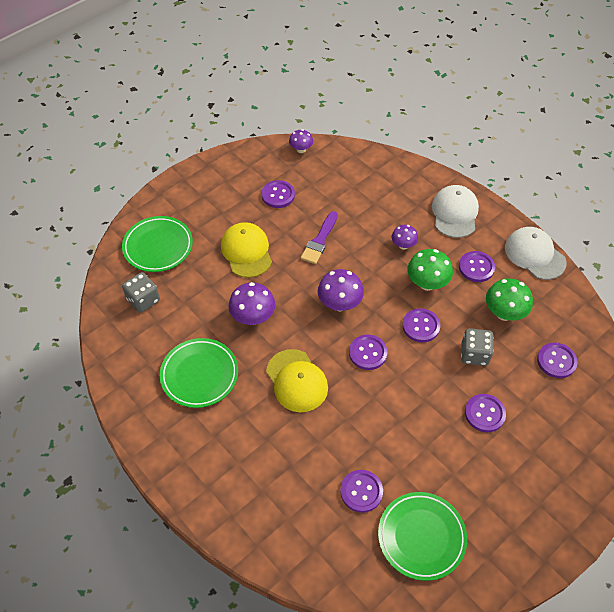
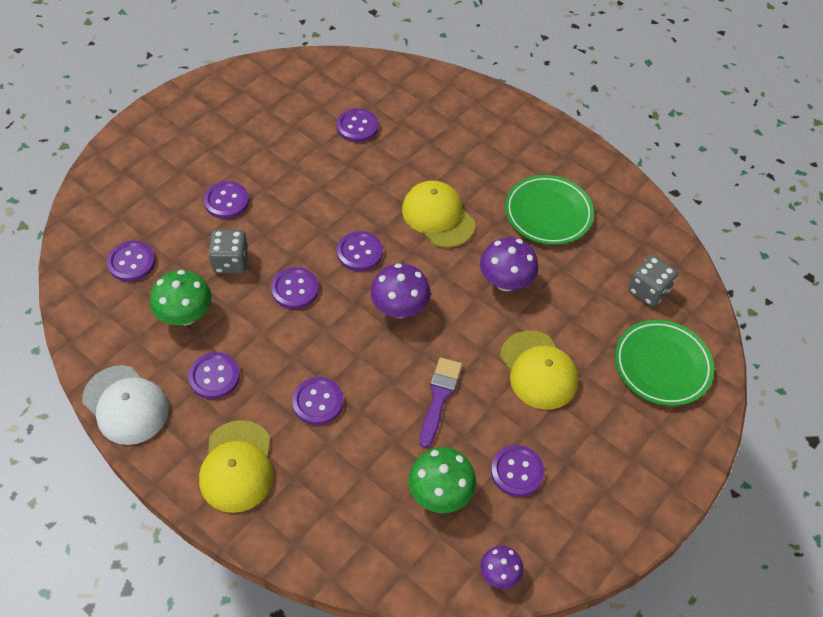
camera: 170 degrees right, 0 degrees up
(403, 245) = (318, 402): purple mushroom -> purple button
(421, 537) = (299, 99): green plate -> none
(427, 283) = (285, 347): green mushroom -> green mushroom (440, 493)
(455, 213) = (237, 466): white cap -> yellow cap

